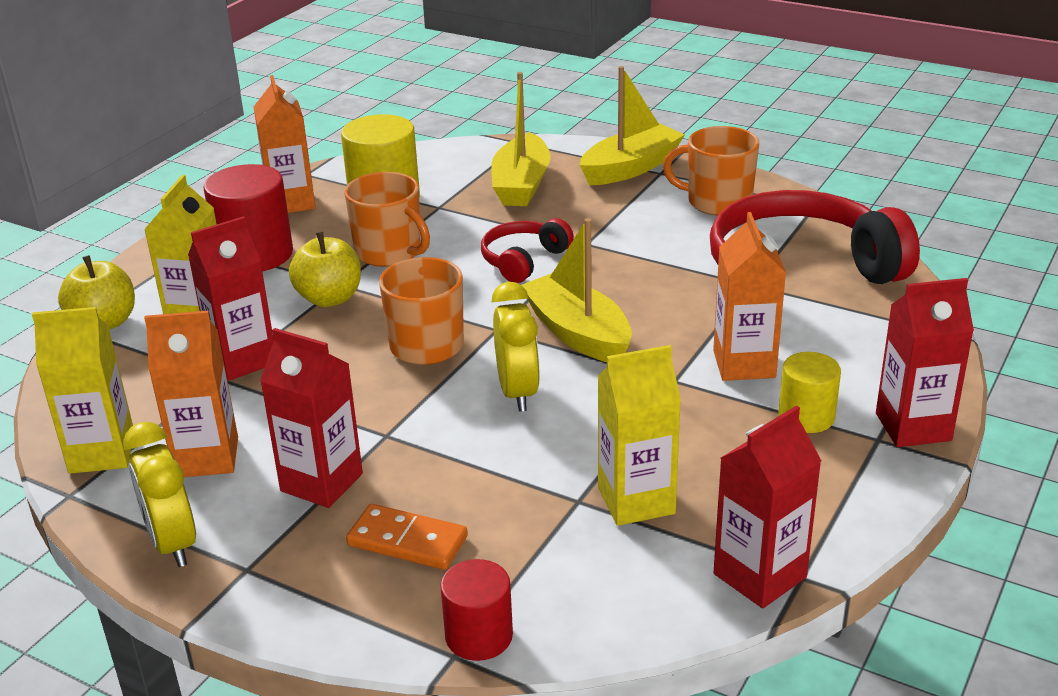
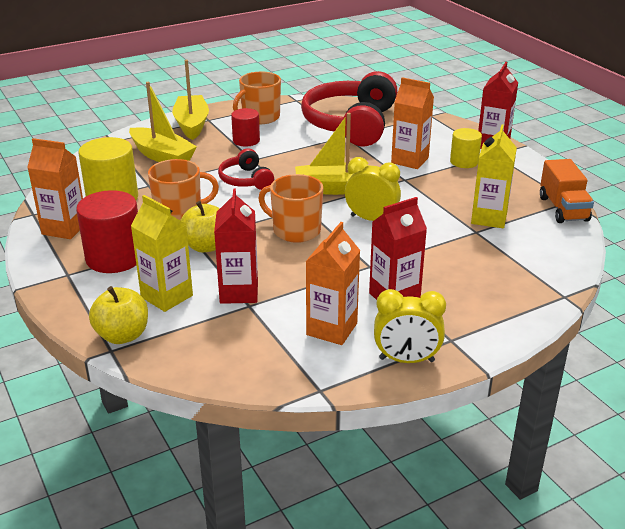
camera: 60 degrees left, 0 degrees up
(102, 453) = (286, 368): yellow carton -> none
(407, 541) = (468, 285): orange domino -> none
(479, 636) = (555, 286): red cylinder -> red cylinder (246, 140)
(759, 576) = (563, 209): red carton -> orange truck

